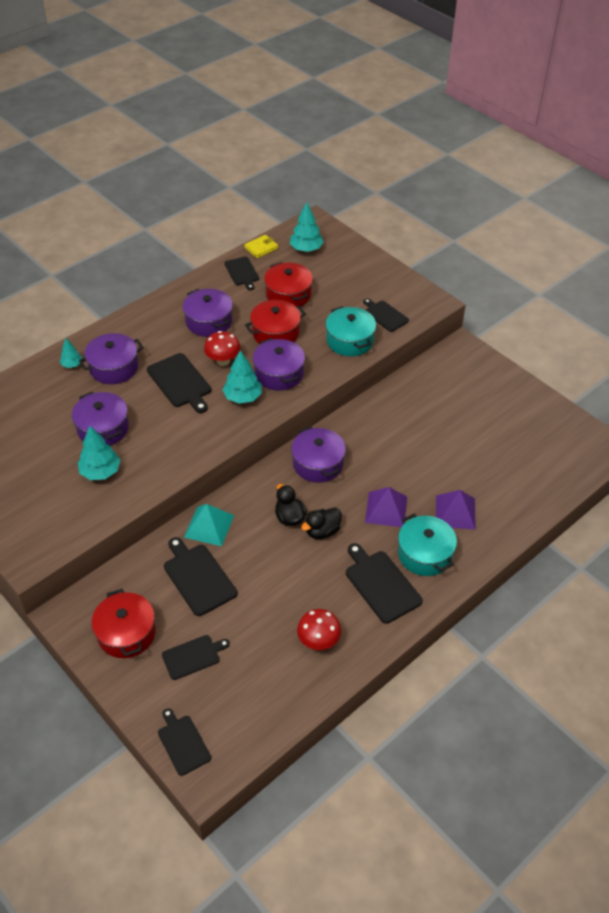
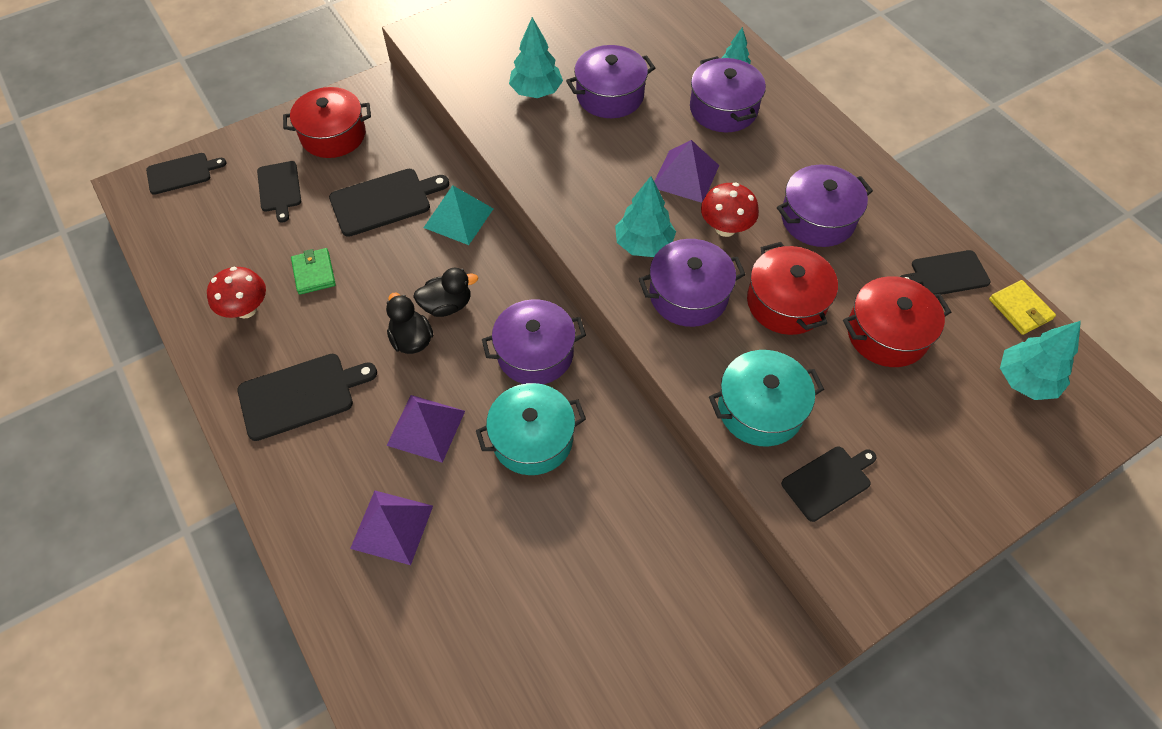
camera: 100 degrees right, 10 degrees up
(180, 382) = (685, 176): black cutting board -> purple pyramid
(276, 606) = (314, 273): none -> green wallet
(424, 554) = (330, 462): turquoise pot -> turquoise pot (532, 439)

